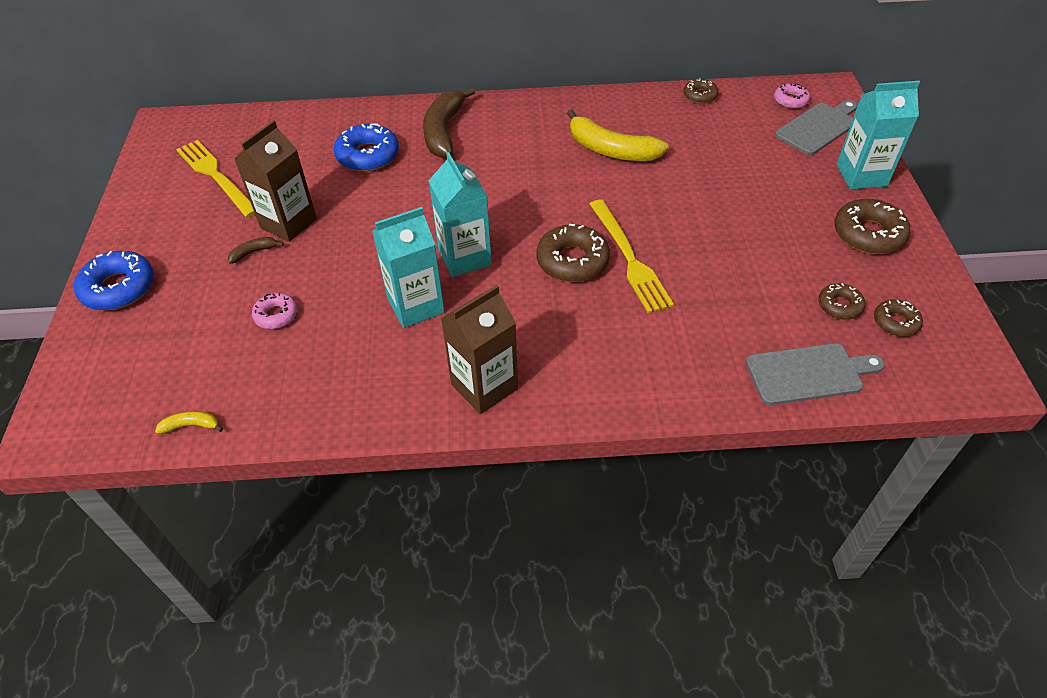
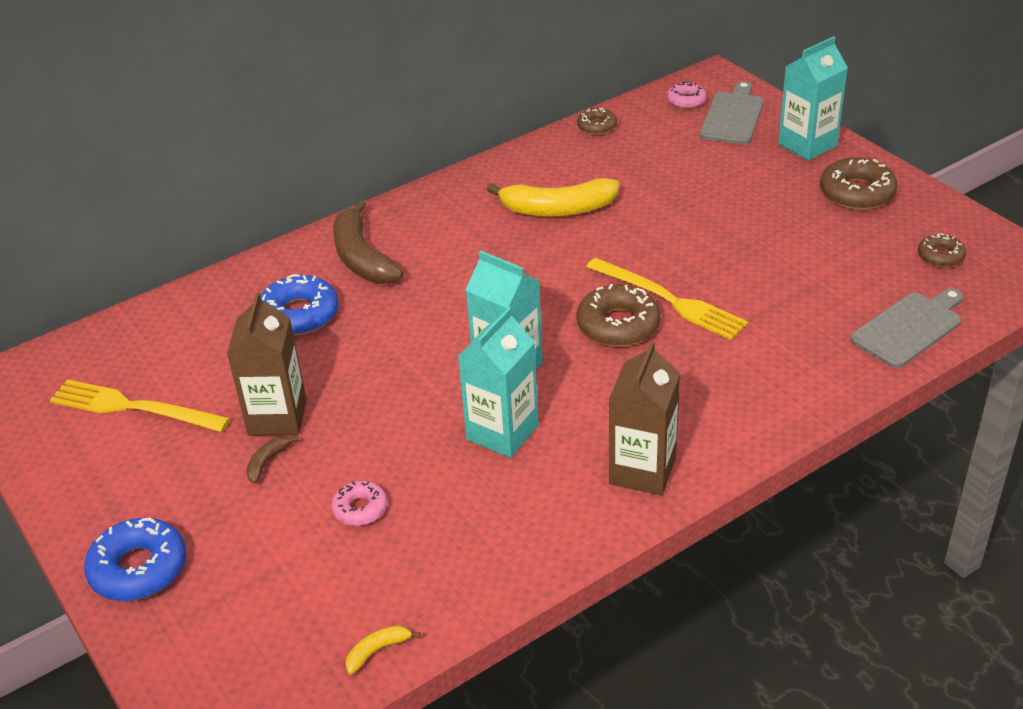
camera: 30 degrees left, 10 degrees down
(839, 306) = (885, 262): brown donut -> none

